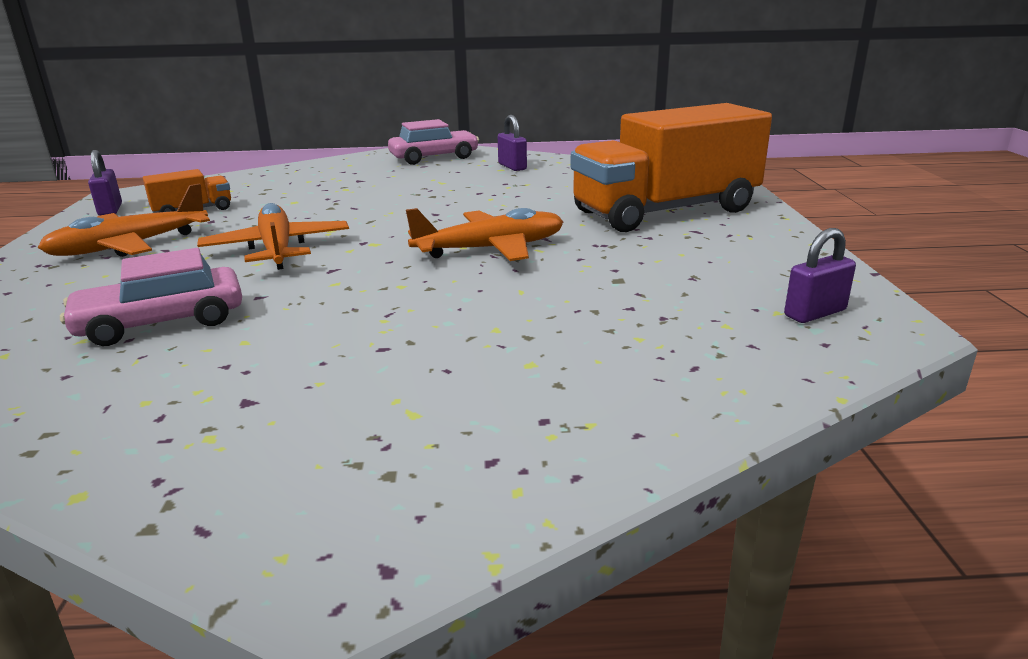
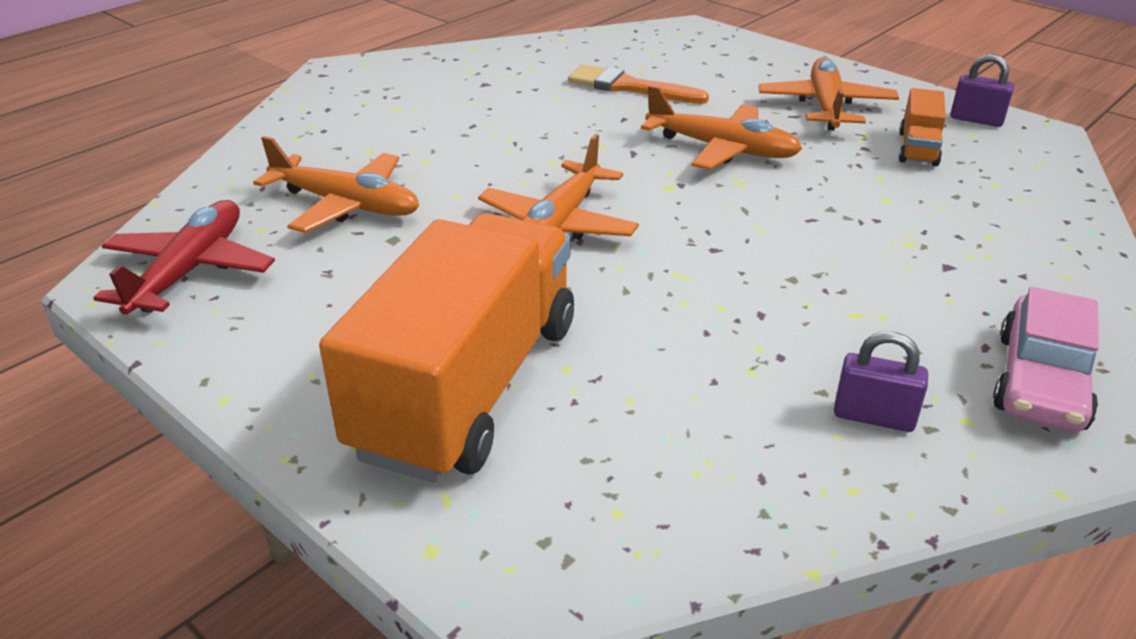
camera: 135 degrees right, 10 degrees up
(162, 322) = (630, 87): pink car -> orange brush
(625, 317) = (346, 204): none -> orange plane
(815, 313) = (189, 271): purple padlock -> red plane

